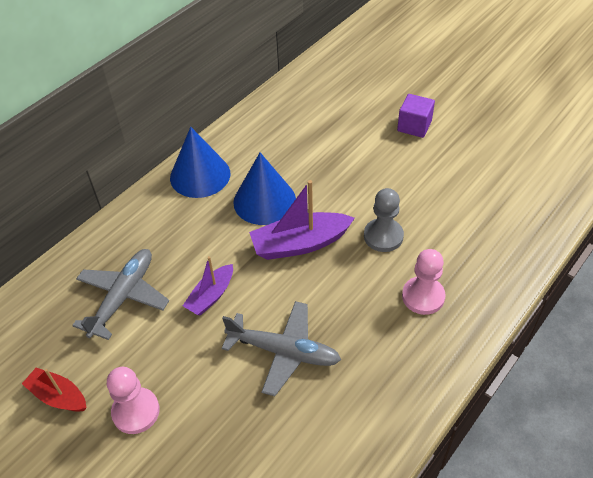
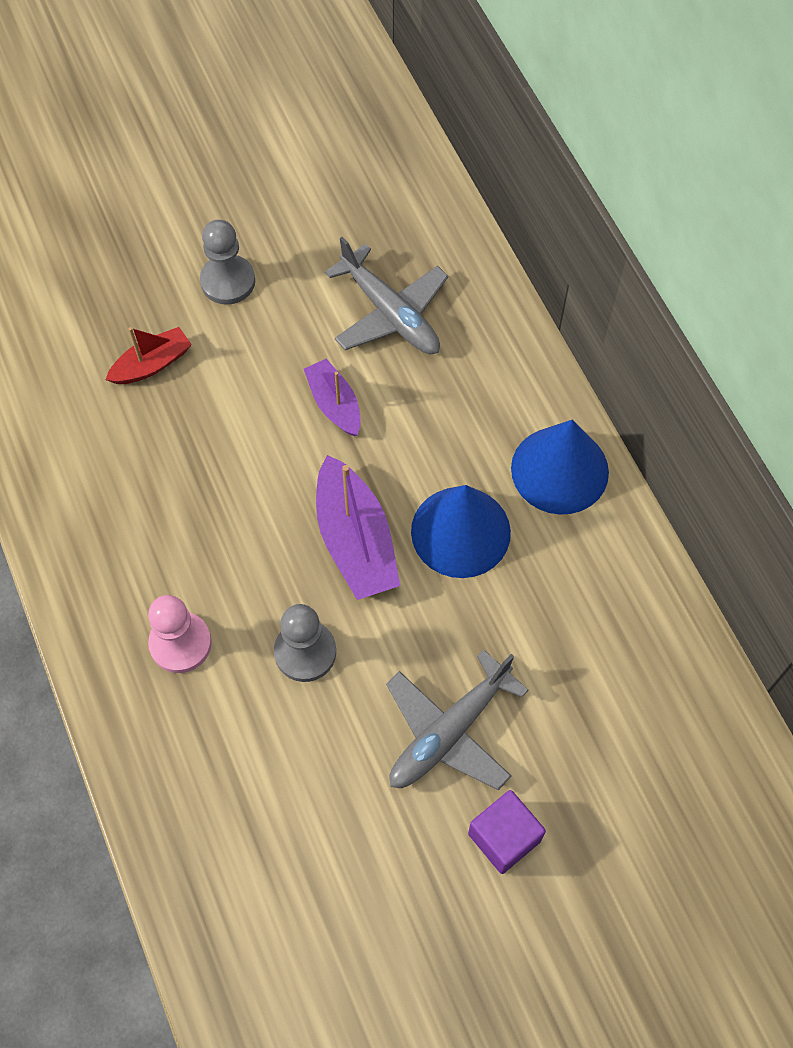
camera: 115 degrees right, 15 degrees up
(58, 396) = (292, 219): red boat -> red boat (152, 364)
(136, 411) = (228, 281): pink pawn -> grey pawn
(283, 351) = (207, 447): grey plane -> grey plane (450, 731)
(300, 244) = (355, 540): purple boat -> purple boat turned 150 degrees clockwise

